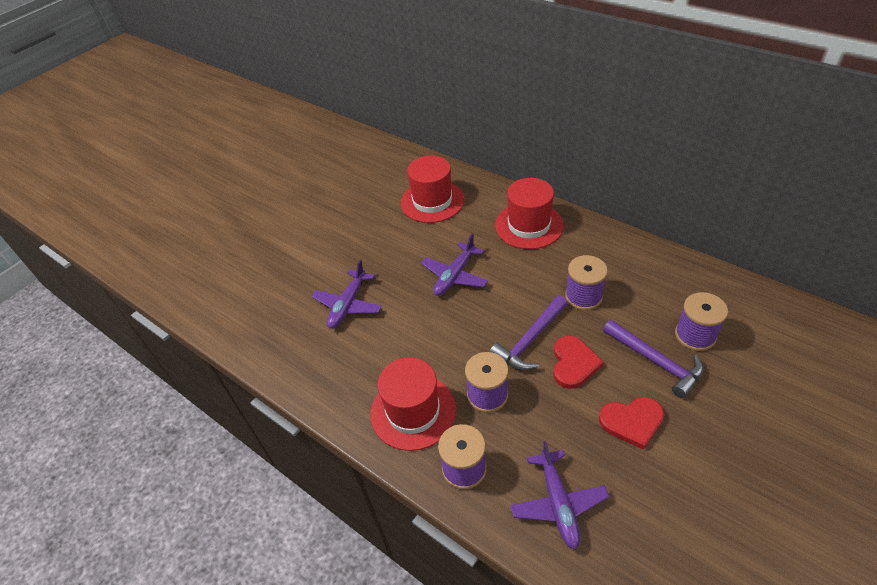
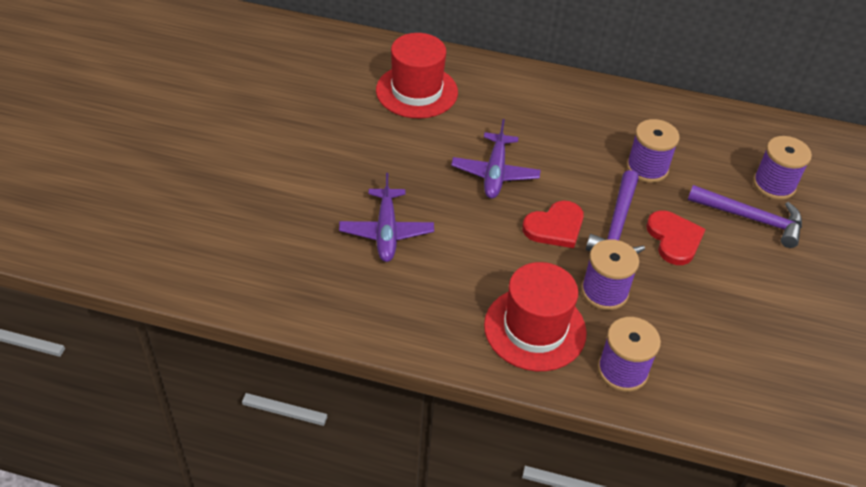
camera: 30 degrees left, 0 degrees up
(529, 225) = (547, 101): red hat -> none
(558, 503) = (732, 377): purple plane -> none
(632, 422) = (759, 282): red heart -> red heart (555, 227)

